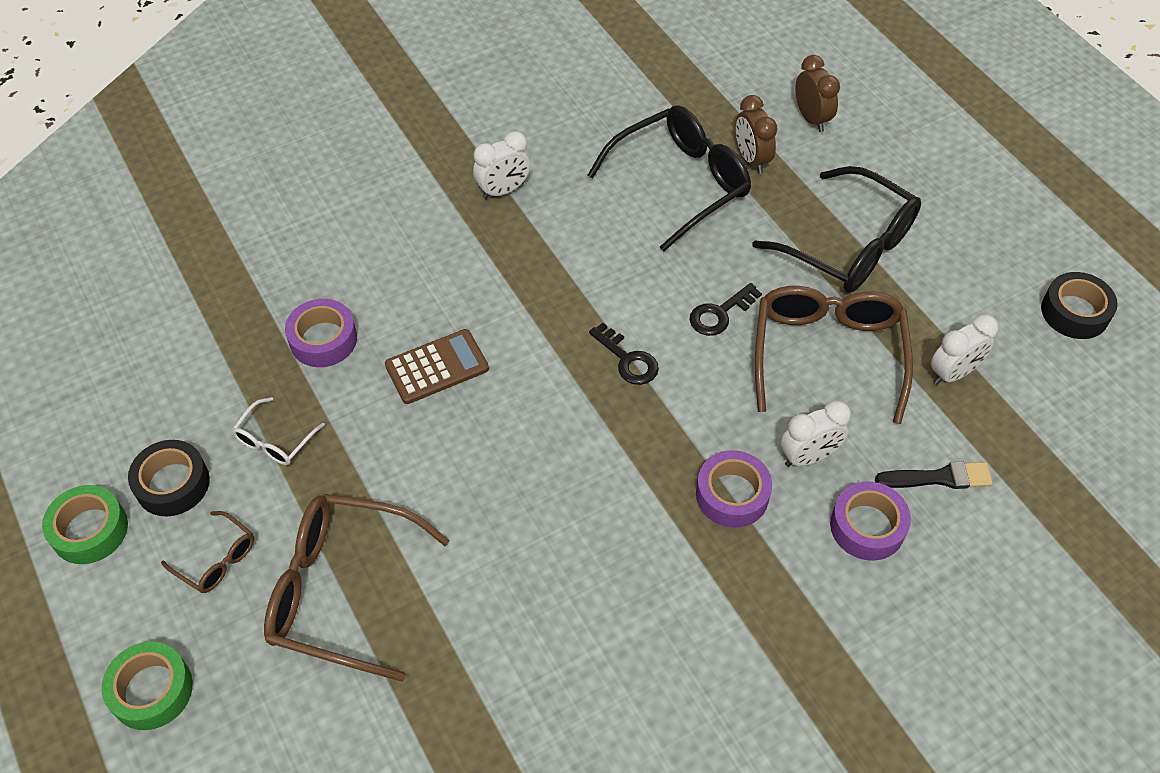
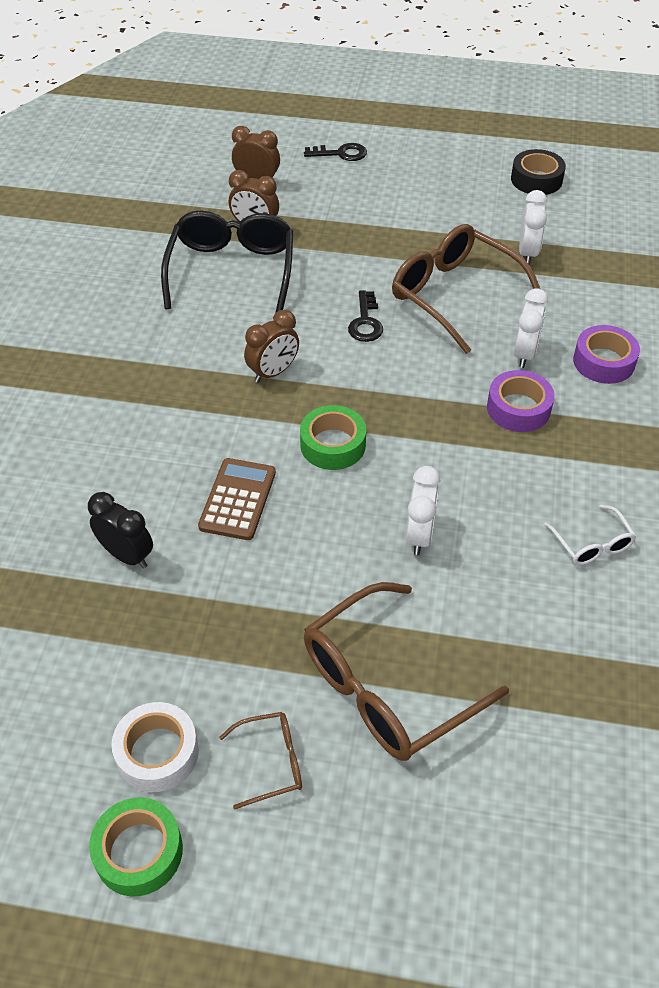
camera: 50 degrees left, 5 degrees down
(151, 690) = (359, 892): green tape -> green tape (333, 445)
(172, 484) = (157, 752): black tape -> white tape
(274, 441) = (192, 649): white glasses -> white glasses (592, 544)
(323, 339) = (127, 555): purple tape -> black clock
(503, 190) = (117, 361): white clock -> white clock (419, 535)
(593, 294) = (273, 372): none -> brown clock
(628, 359) = (351, 390): black key -> black key (340, 154)
(849, 246) = (381, 232): black glasses -> none
(939, 478) = (598, 308): black brush -> none

